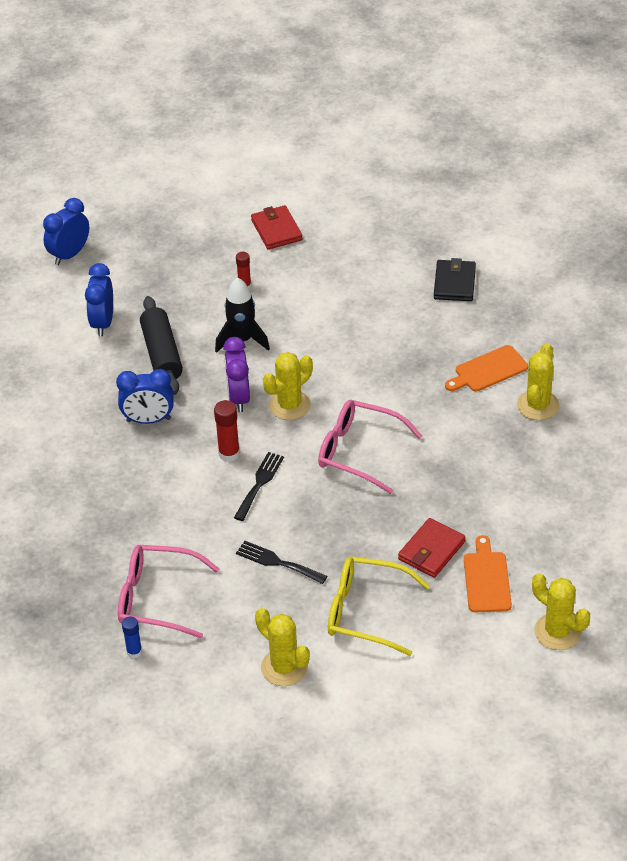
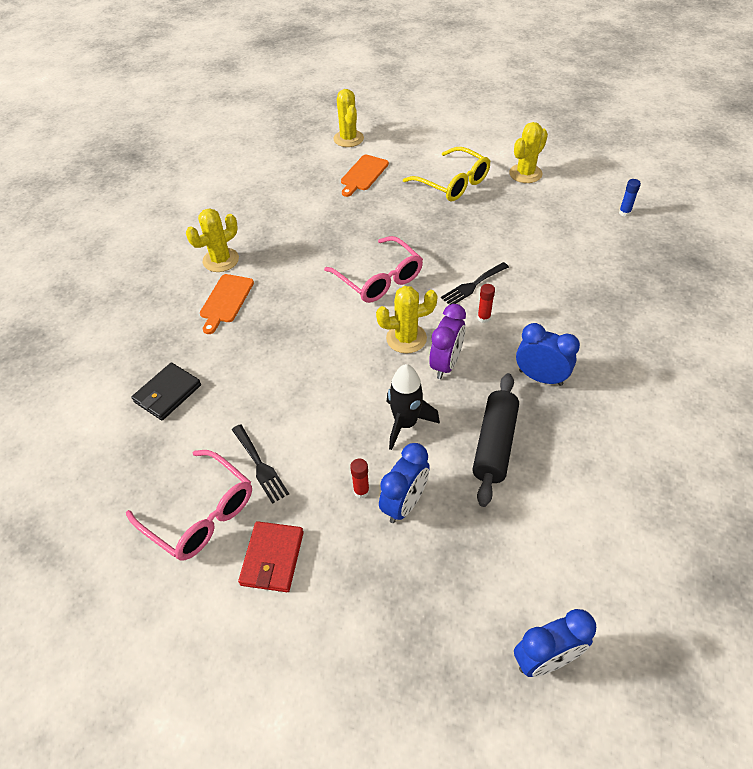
camera: 150 degrees left, 5 degrees up
(103, 323) = (542, 517): blue clock -> blue clock (404, 504)
(157, 598) = (594, 238): pink glasses -> pink glasses (201, 514)
(229, 454) = (483, 318): red glue stick -> red glue stick, size x0.67
(277, 562) = (493, 229): black fork -> black fork (260, 466)
(284, 667) = (525, 173): yellow cactus -> yellow cactus turned 60 degrees clockwise
(431, 550) = (383, 200): red wallet -> none
(488, 370) = (226, 301): orange cutting board -> orange cutting board turned 105 degrees clockwise

